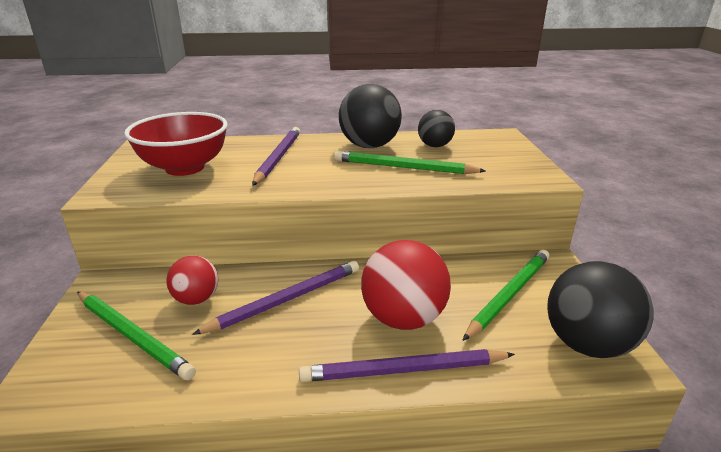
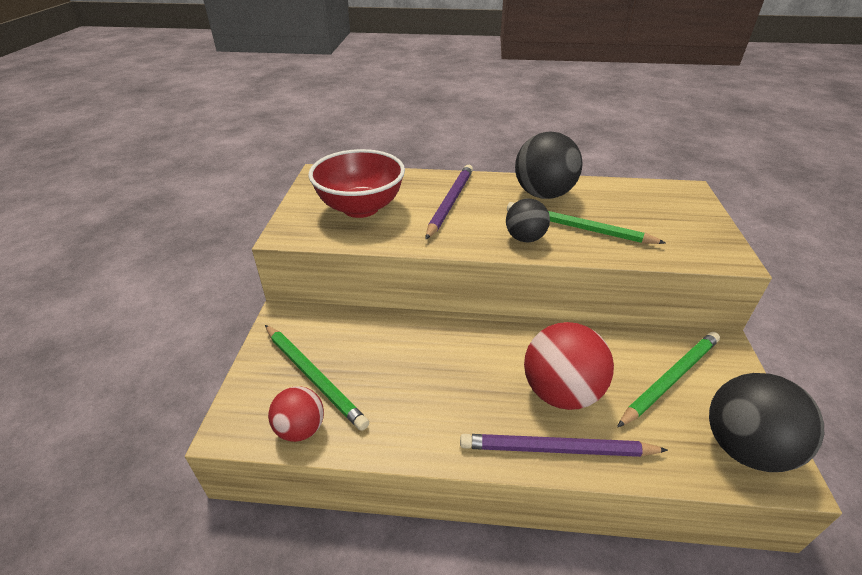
camera: 10 degrees right, 10 degrees up
(196, 299) = (368, 345): red ball -> red ball (300, 429)
(286, 299) = (450, 356): purple pencil -> none
(435, 146) = (613, 200): black ball -> black ball (525, 238)

